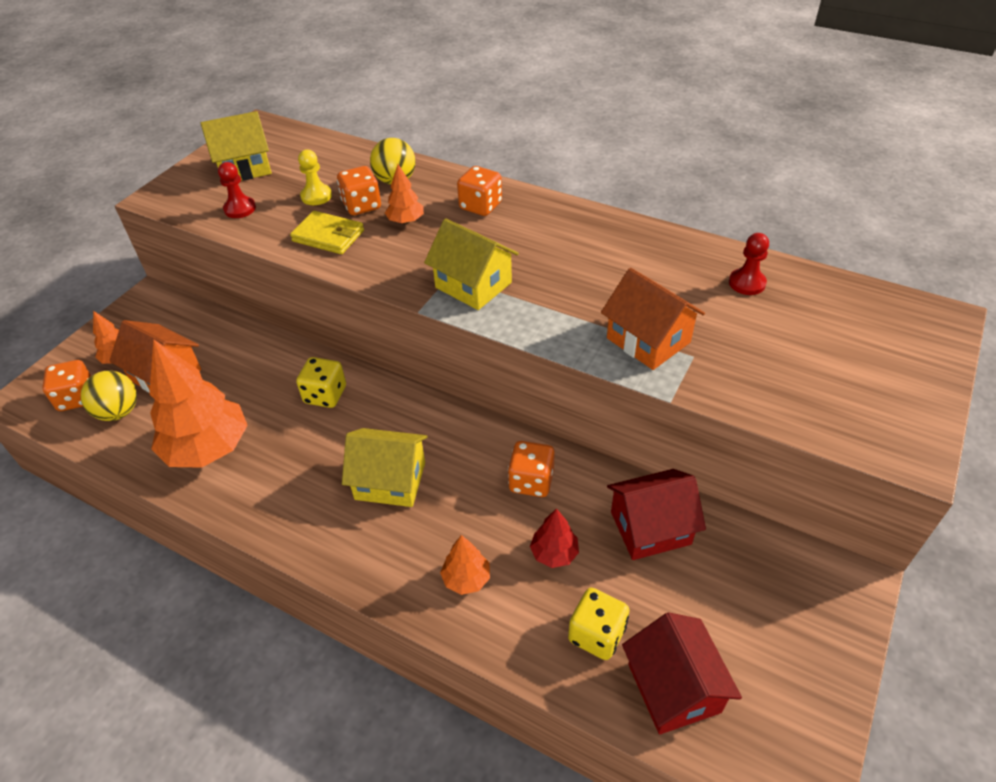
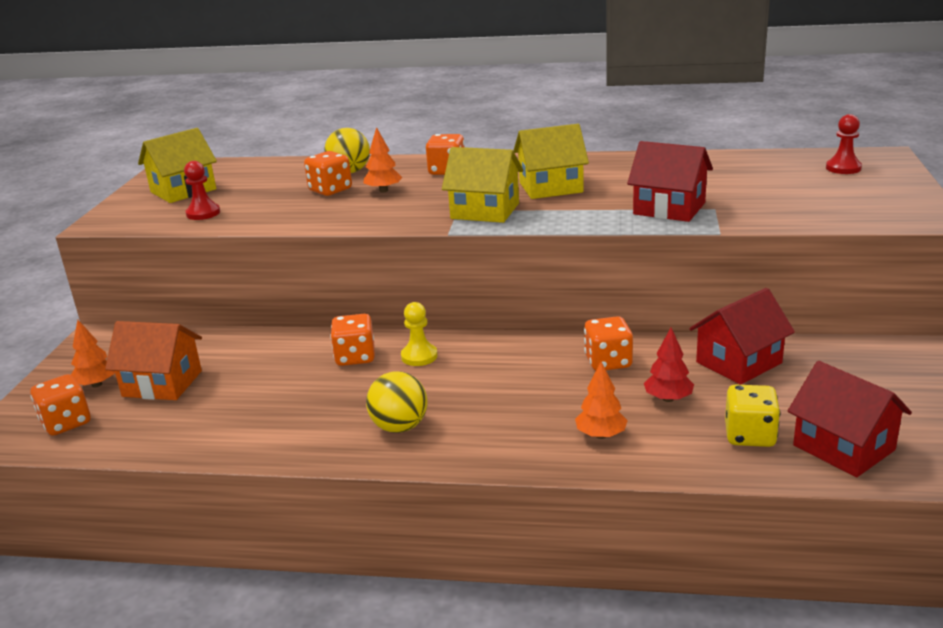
camera: 20 degrees left, 20 degrees down
(119, 412) = (127, 421): yellow ball -> yellow ball (399, 427)
(208, 448) = (255, 420): orange tree -> none
(316, 196) = (278, 193): yellow pawn -> yellow pawn (419, 356)
(325, 395) = (355, 357): yellow dice -> orange dice
(328, 236) = (314, 211): yellow wallet -> none
(390, 481) = (471, 394): yellow house -> yellow house (551, 187)
(648, 340) = (669, 208): orange house -> red house
(747, 283) = (719, 167): red pawn -> red pawn (843, 168)

